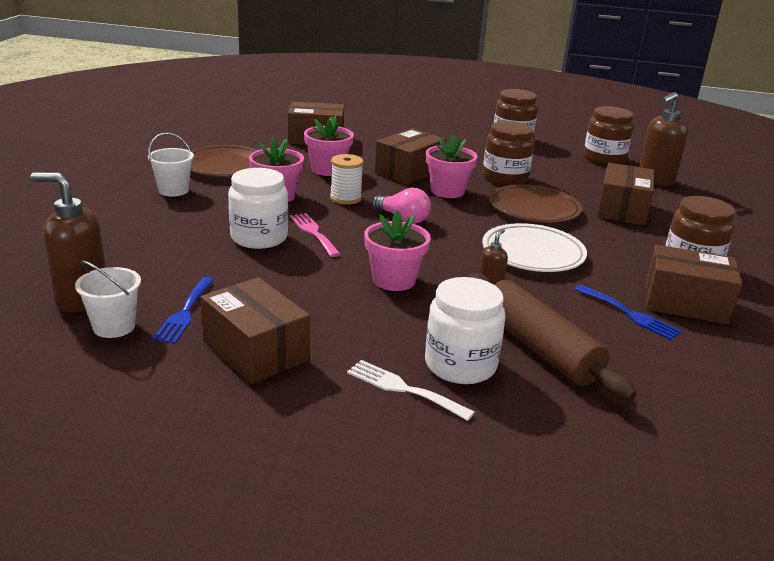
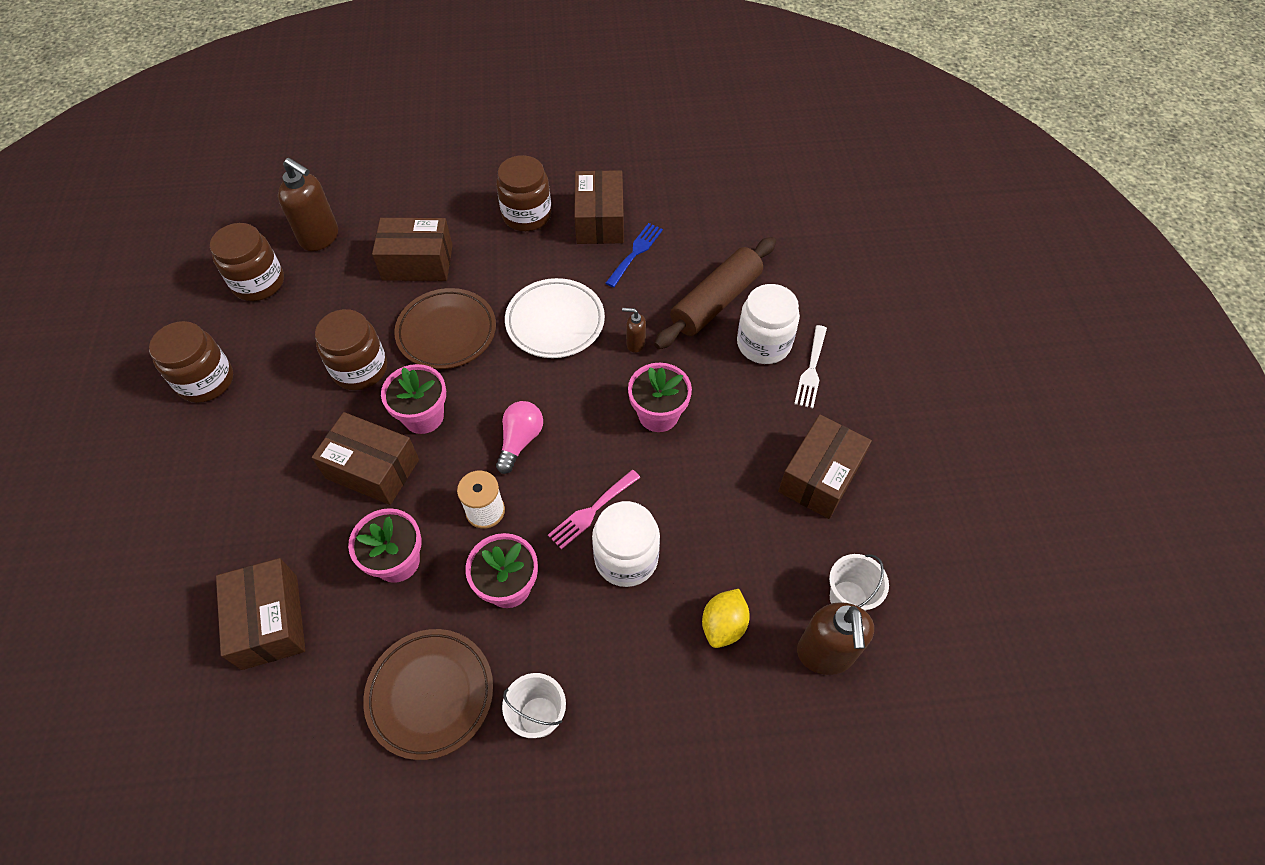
camera: 105 degrees left, 30 degrees up
(160, 262) = (723, 625): none -> yellow lemon
(184, 313) = (798, 554): blue fork -> none

